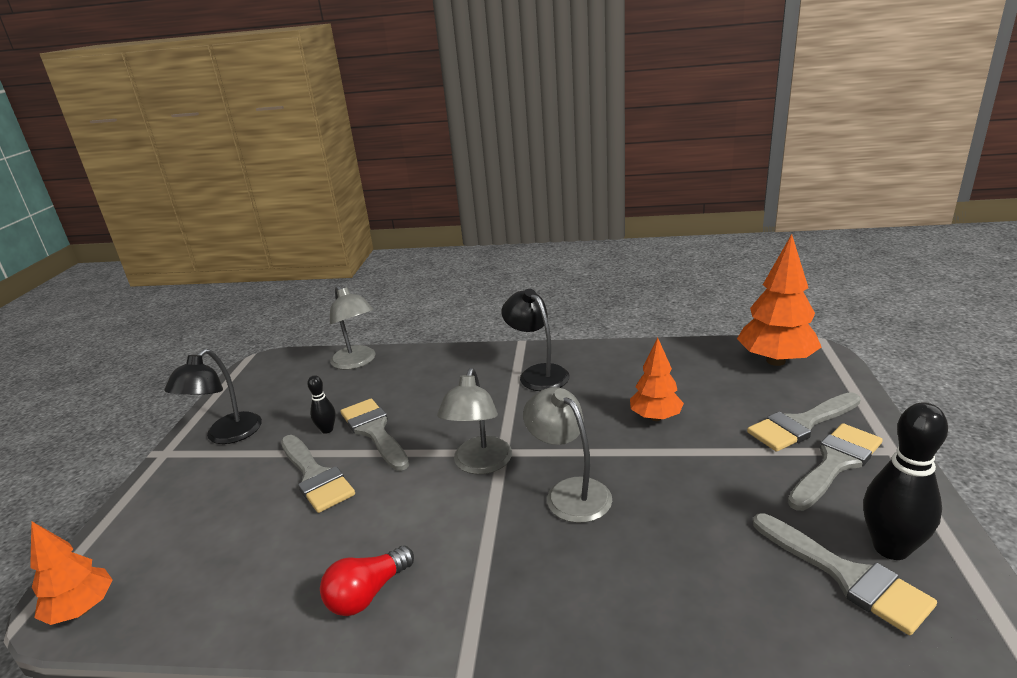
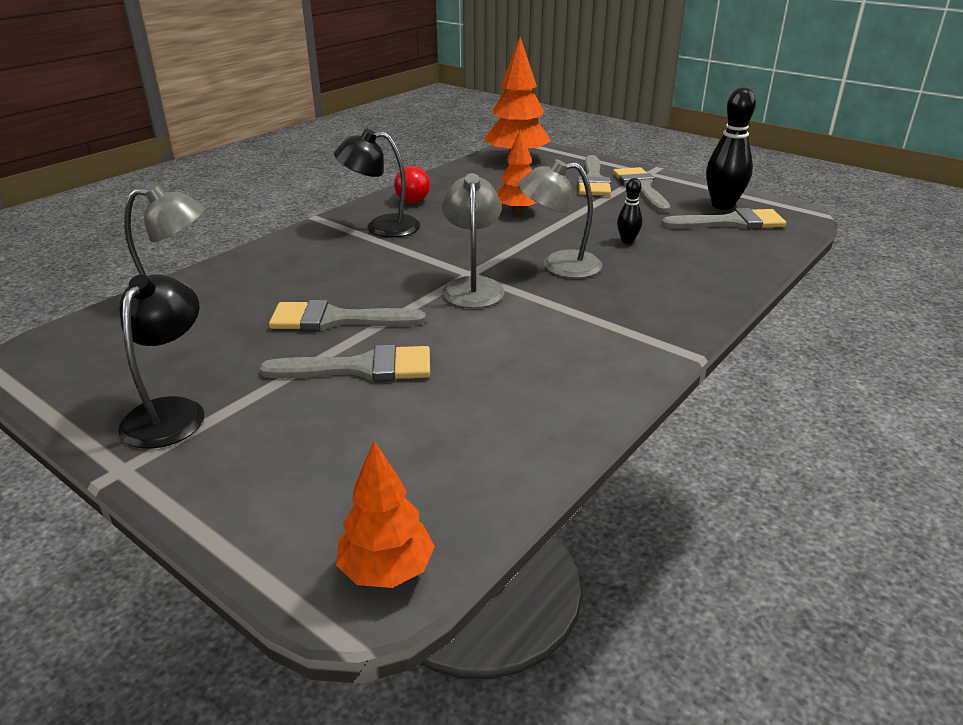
camera: 60 degrees left, 5 degrees up
(226, 435) = (171, 412): black lamp -> black lamp turned 135 degrees counterclockwise
(327, 430) = (284, 344): black bowling pin -> black bowling pin (627, 241)
(367, 594) = (574, 377): red light bulb -> red light bulb (411, 197)
(480, 464) = (473, 286): grey lamp -> grey lamp turned 135 degrees counterclockwise

